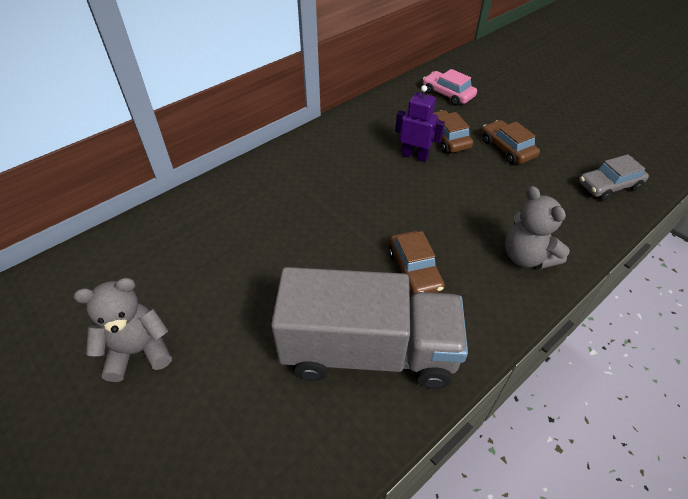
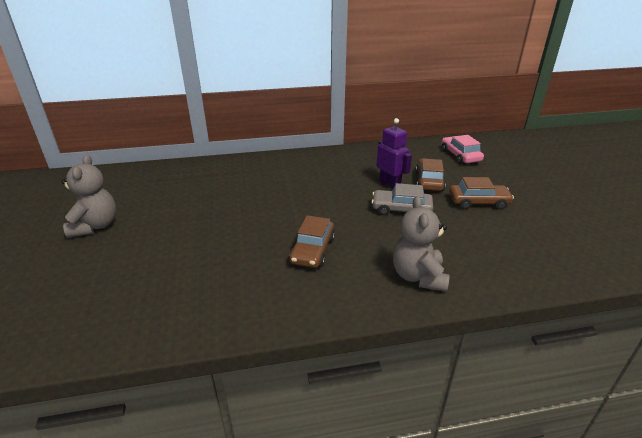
camera: 30 degrees right, 15 degrees down
(139, 351) = (95, 226): grey teddy bear -> grey teddy bear turned 75 degrees clockwise
(368, 351) = (225, 283): grey truck -> none
(507, 149) = (478, 202): brown car -> brown car turned 90 degrees clockwise
(609, 186) = (559, 256): grey car -> grey car (401, 209)

